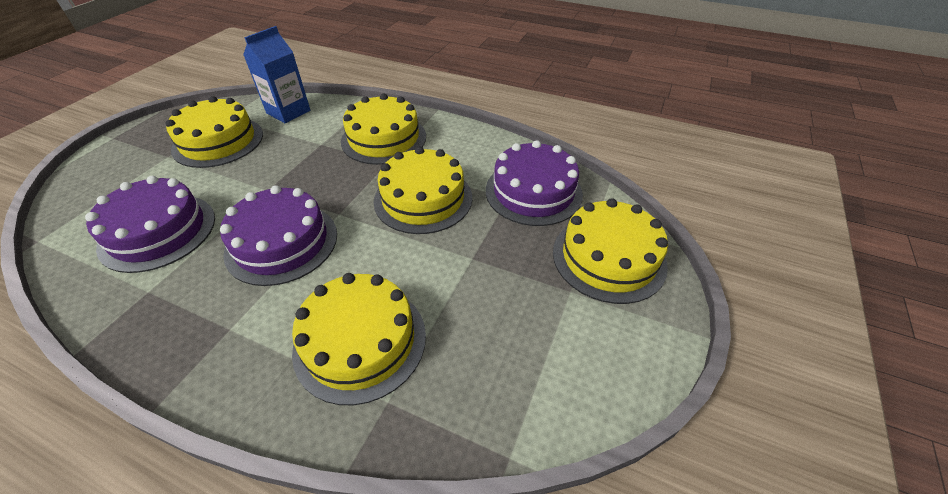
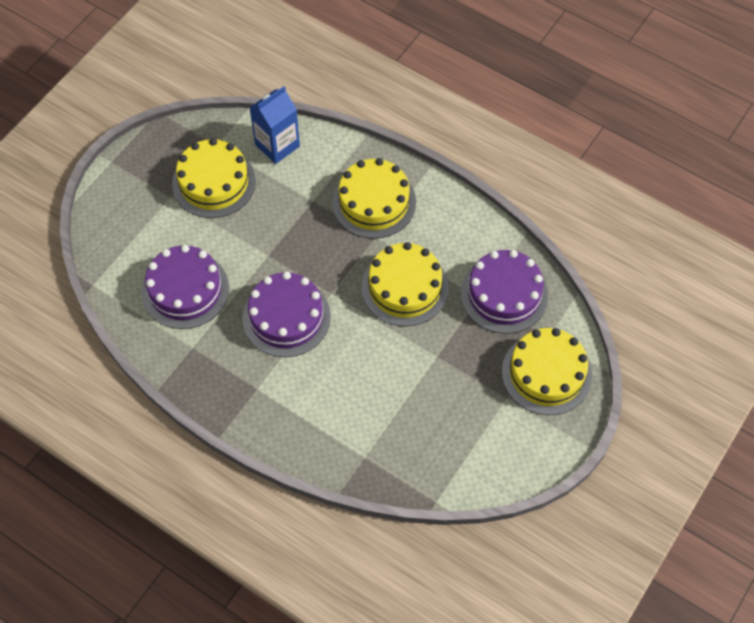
camera: 10 degrees right, 15 degrees up
(360, 341) = (348, 413): yellow cake -> none

